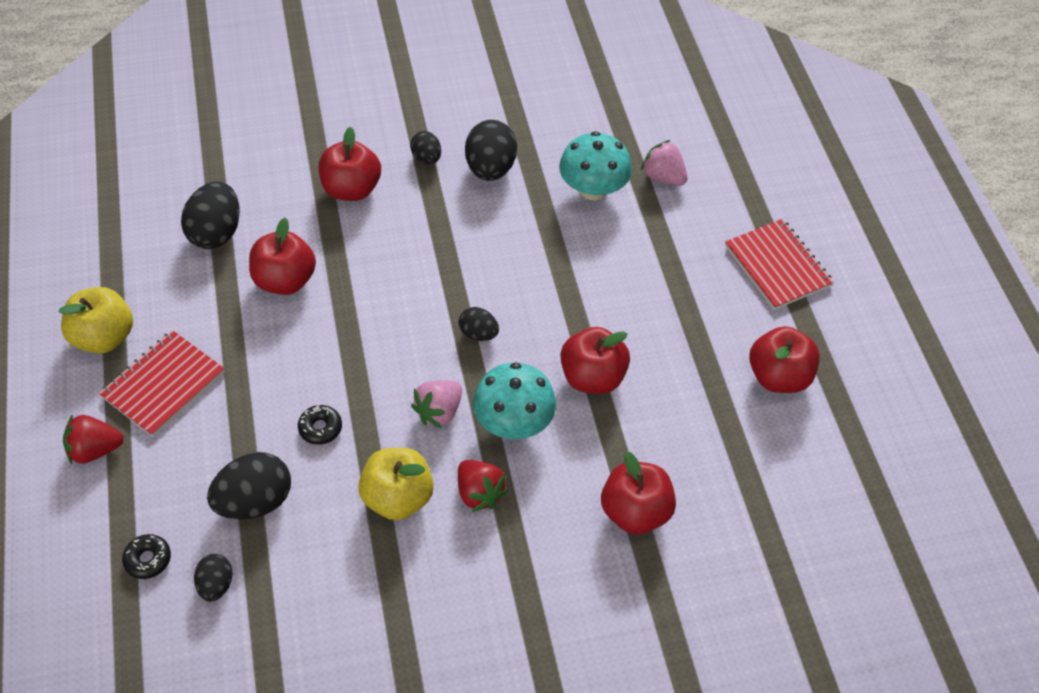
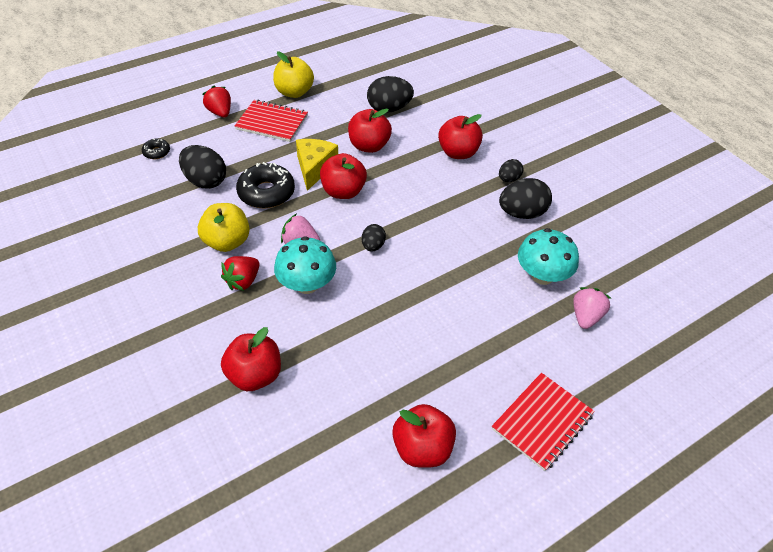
camera: 70 degrees right, 5 degrees down
(216, 585) = (146, 182): black egg -> none
(298, 357) = (314, 168): none -> yellow cheese
(320, 428) = (266, 193): black donut -> black donut, size x2.00
(592, 377) = (364, 319): red apple -> red apple (343, 191)

